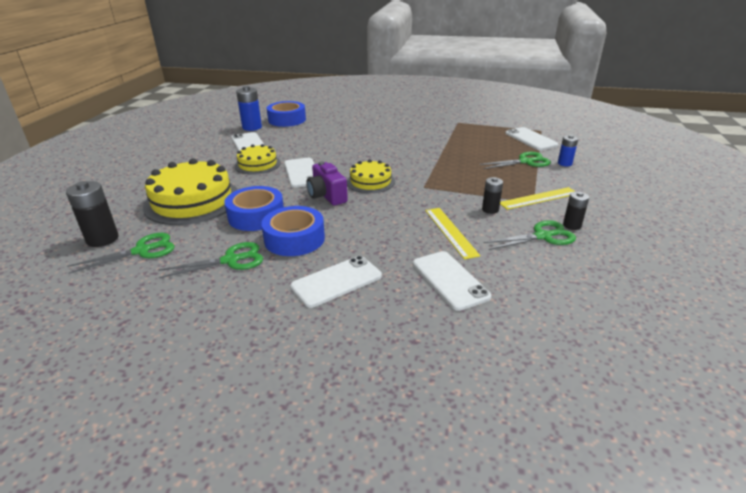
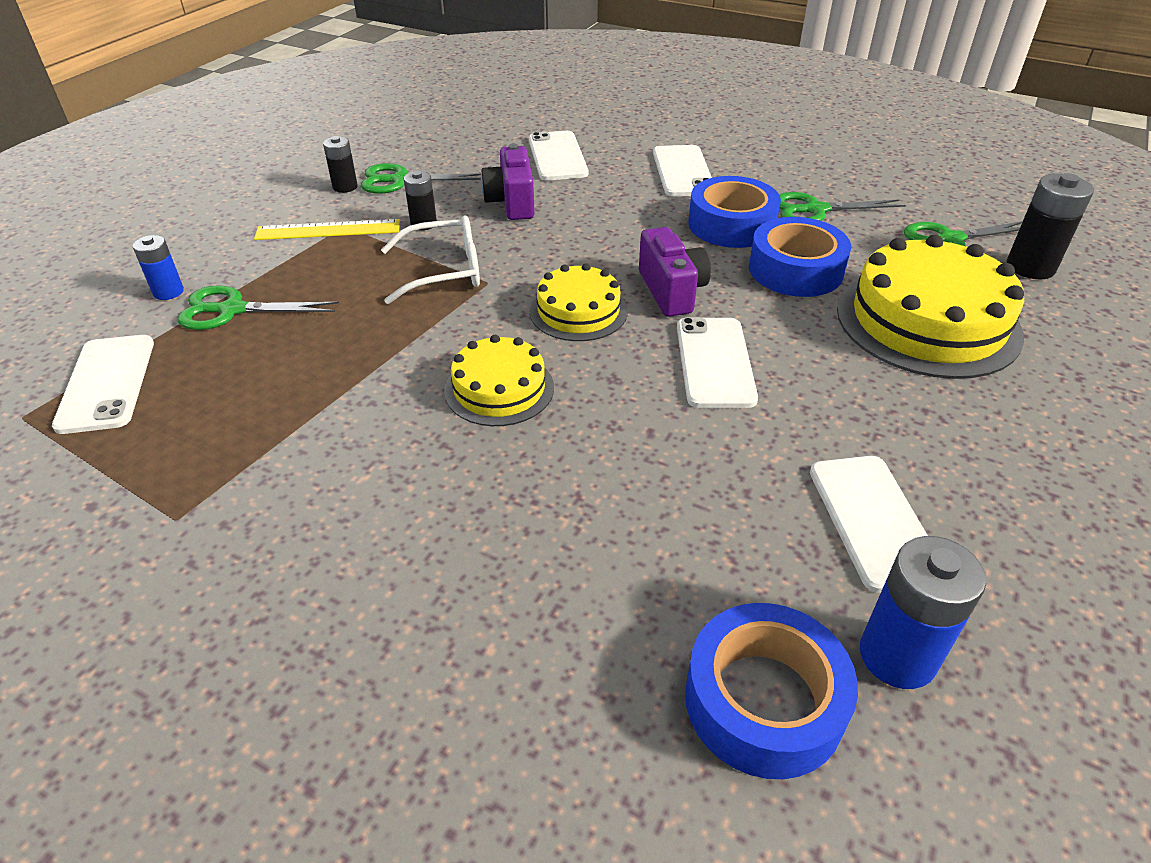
camera: 165 degrees left, 10 degrees up
(257, 164) = (824, 413): yellow cake -> yellow cake (499, 388)
(336, 281) = (682, 171): white phone -> white phone turned 75 degrees counterclockwise
(450, 188) = (444, 271): none -> white glasses
(450, 232) = (511, 202): yellow ruler -> purple camera

